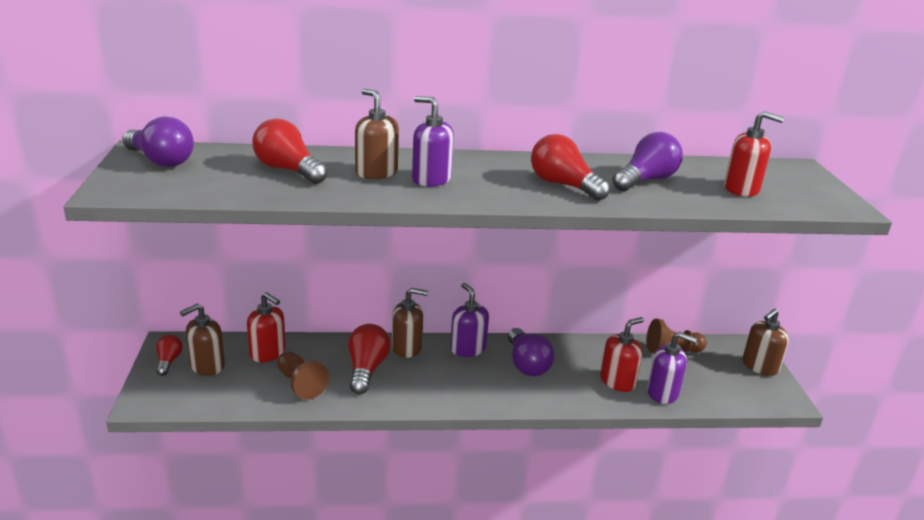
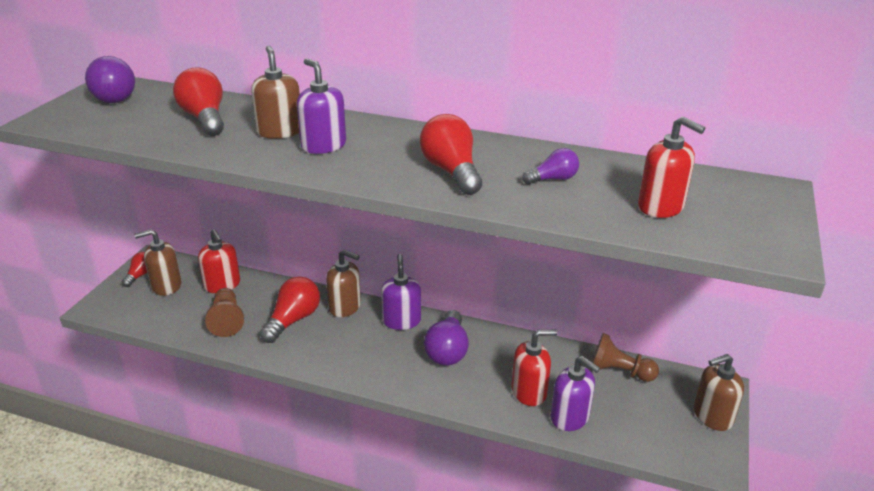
camera: 25 degrees right, 5 degrees up
(646, 180) = (553, 179): purple light bulb -> purple light bulb, size x0.58

